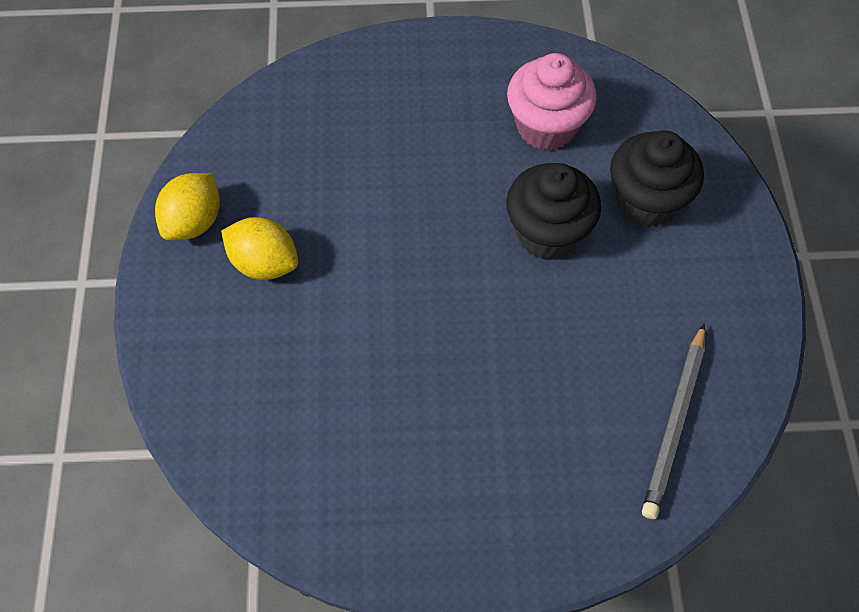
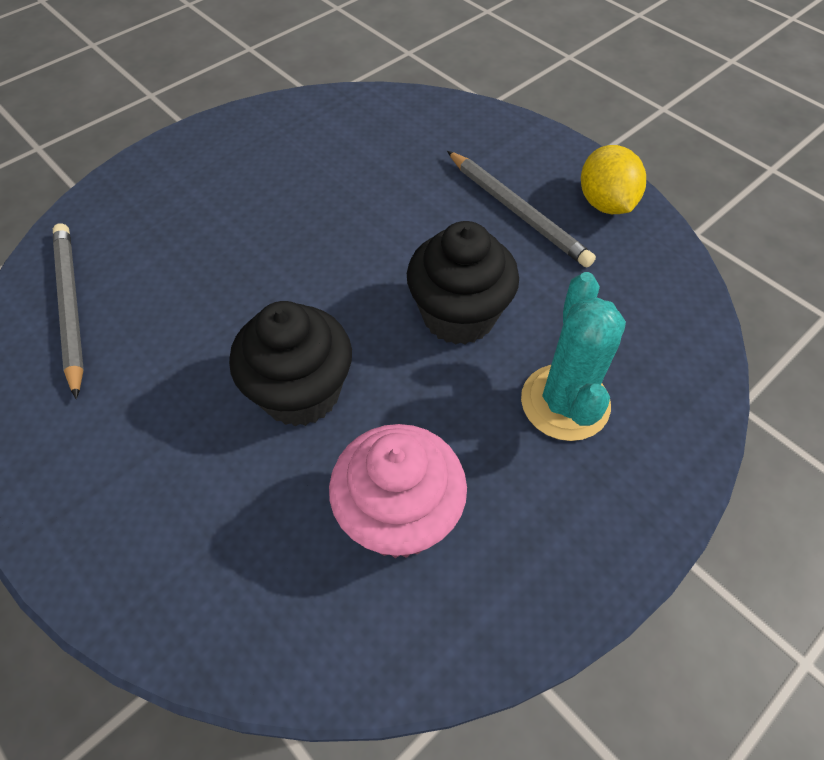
camera: 140 degrees right, 5 degrees down
(264, 263) = (517, 211): yellow lemon -> grey pencil
(393, 118) = (565, 402): none -> turquoise cactus
(646, 201) = (214, 503): black cupcake -> black cupcake (458, 316)

